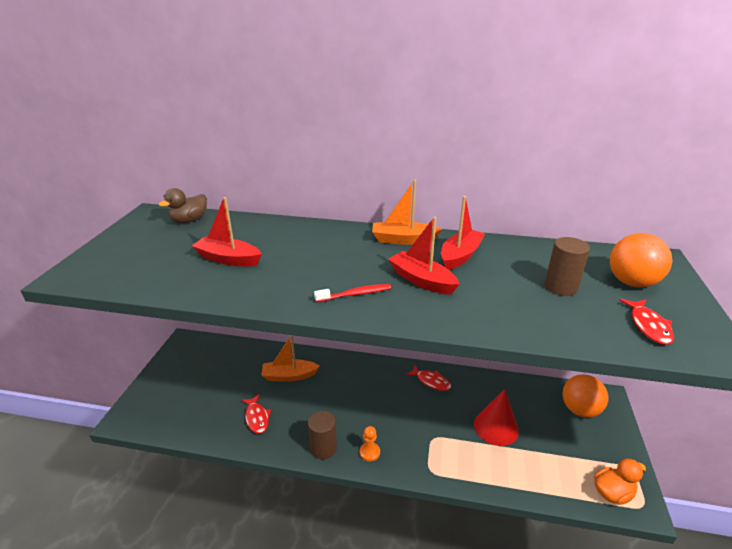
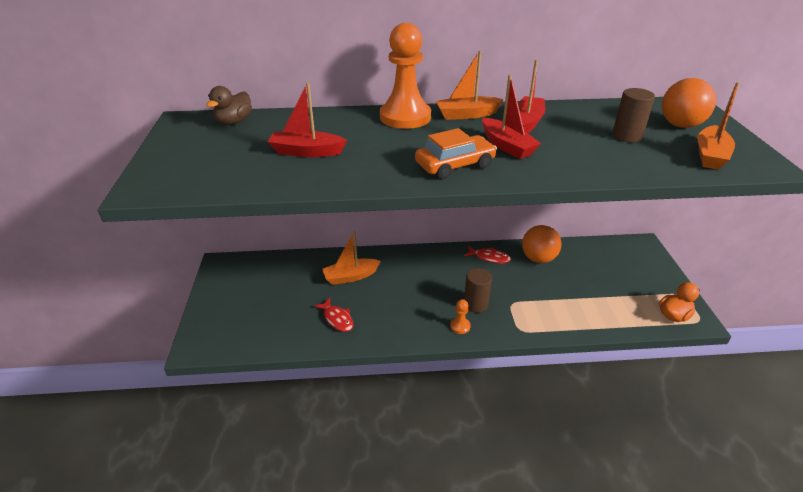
camera: 15 degrees left, 5 degrees up
(323, 448) = (415, 331): brown cylinder -> brown cylinder (475, 304)
(342, 235) = (405, 117): none -> orange pawn
(355, 294) = (455, 165): red toothbrush -> orange car
(421, 280) = (506, 146): red boat -> red boat turned 150 degrees counterclockwise
(496, 427) = (562, 284): red cone -> none
(579, 410) = (625, 258): orange ball -> orange ball (538, 258)
(648, 326) = (710, 155): red fish -> orange boat

